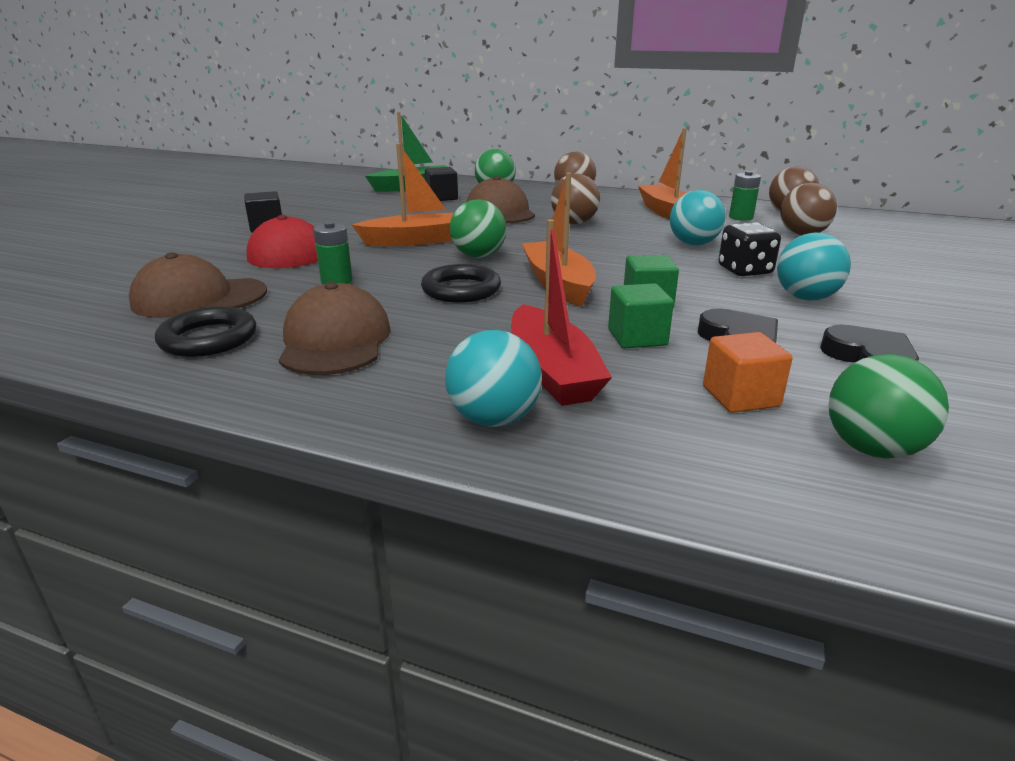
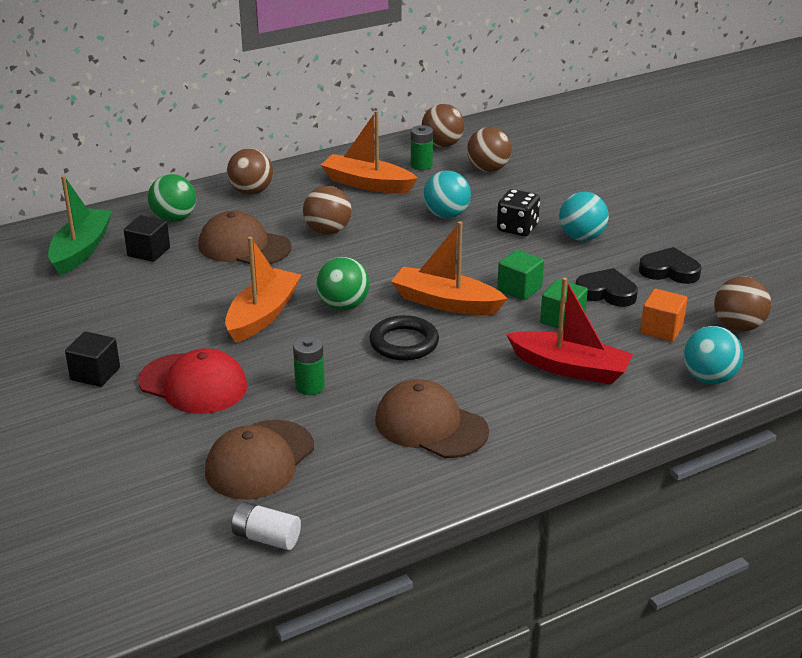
camera: 50 degrees left, 5 degrees up
(71, 335) = (266, 538): none -> white battery
(208, 338) = (358, 476): black ring -> none
(494, 419) = (601, 411): turquoise ball -> turquoise ball (708, 378)
(872, 449) = (738, 326): green ball -> brown ball

